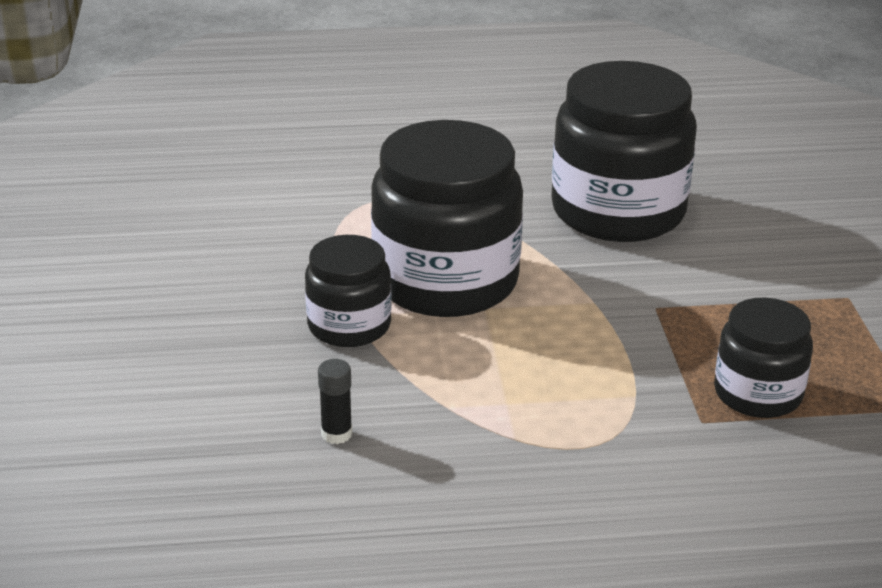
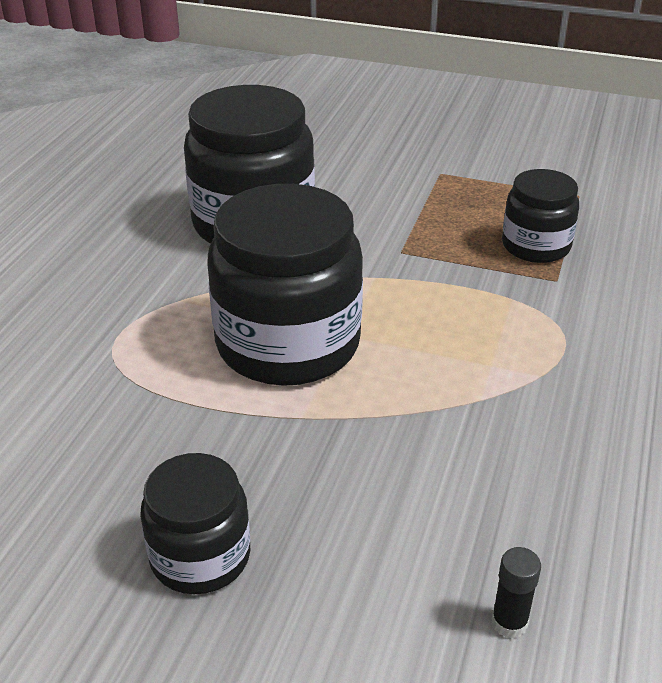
camera: 65 degrees left, 5 degrees up
(336, 434) = (490, 481): black glue stick -> black glue stick (509, 622)
(349, 326) = (320, 424): black jar -> black jar (200, 556)

